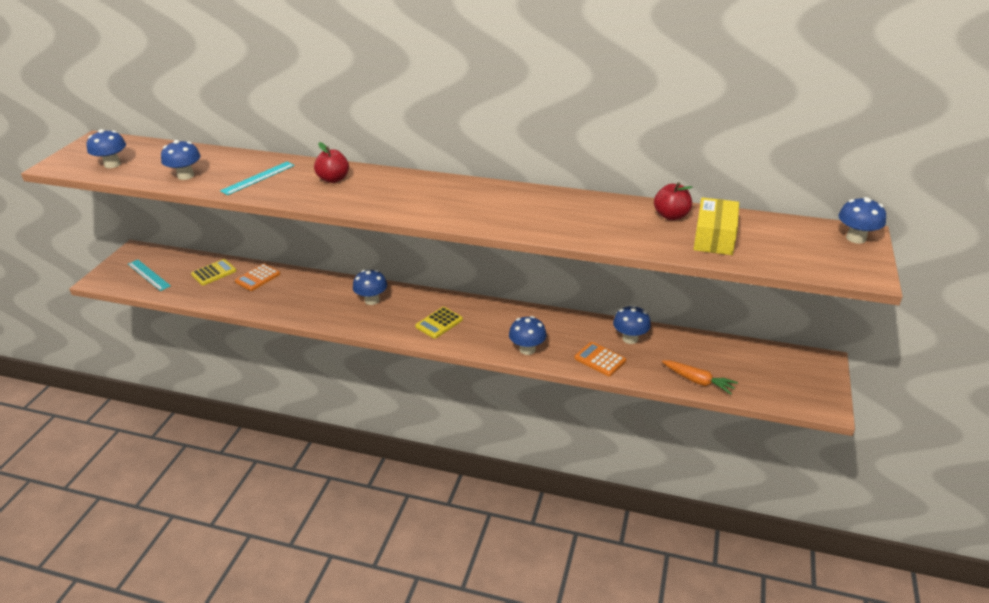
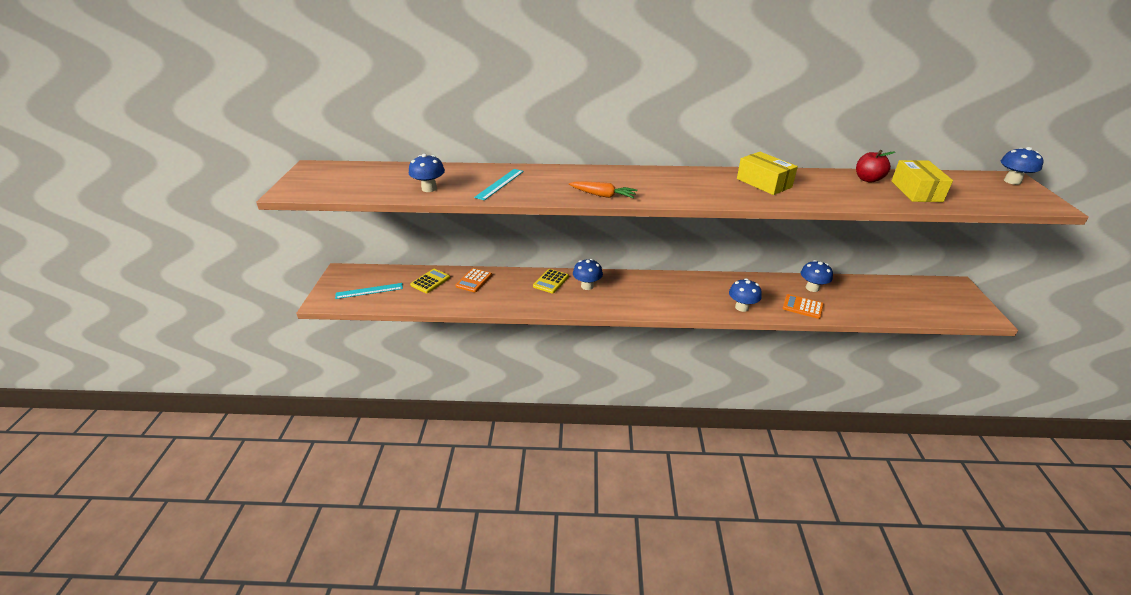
camera: 15 degrees left, 0 degrees up
(112, 164) = (347, 186): blue mushroom -> none
(149, 275) = (369, 291): turquoise ruler -> turquoise ruler turned 45 degrees counterclockwise
(333, 179) = (569, 179): red apple -> none
(439, 323) = (656, 297): yellow calculator -> yellow calculator (551, 281)
(541, 207) = (764, 183): none -> yellow box
(698, 381) = (886, 312): orange carrot -> orange carrot (603, 195)

